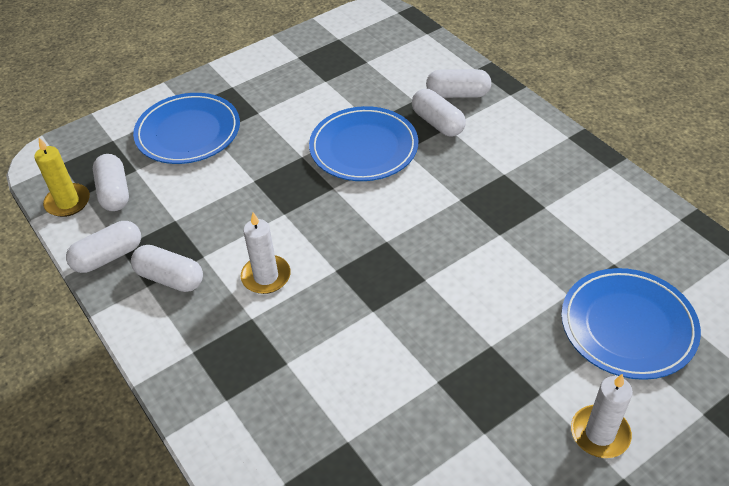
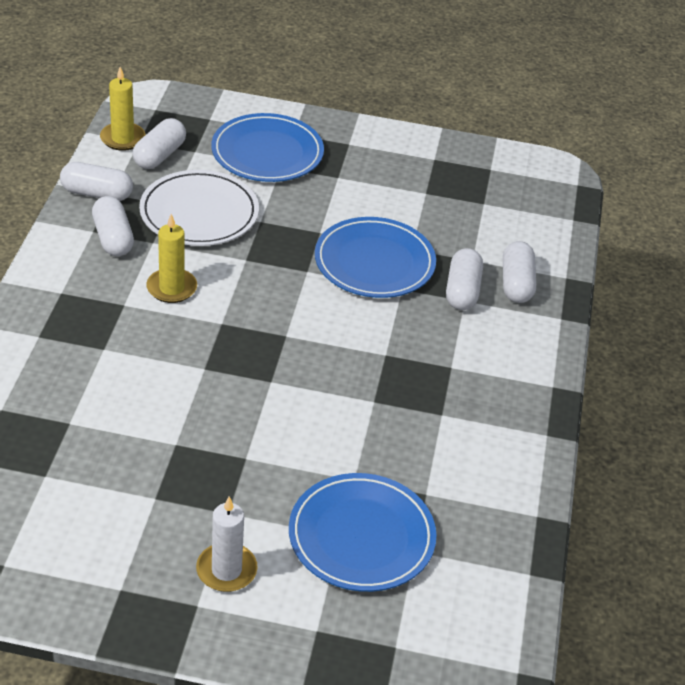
camera: 40 degrees right, 5 degrees down
(204, 209) = (199, 213): none -> white plate
(266, 276) = (171, 288): white candle -> yellow candle
(457, 94) = (516, 284): white capsule -> white capsule turned 45 degrees clockwise

